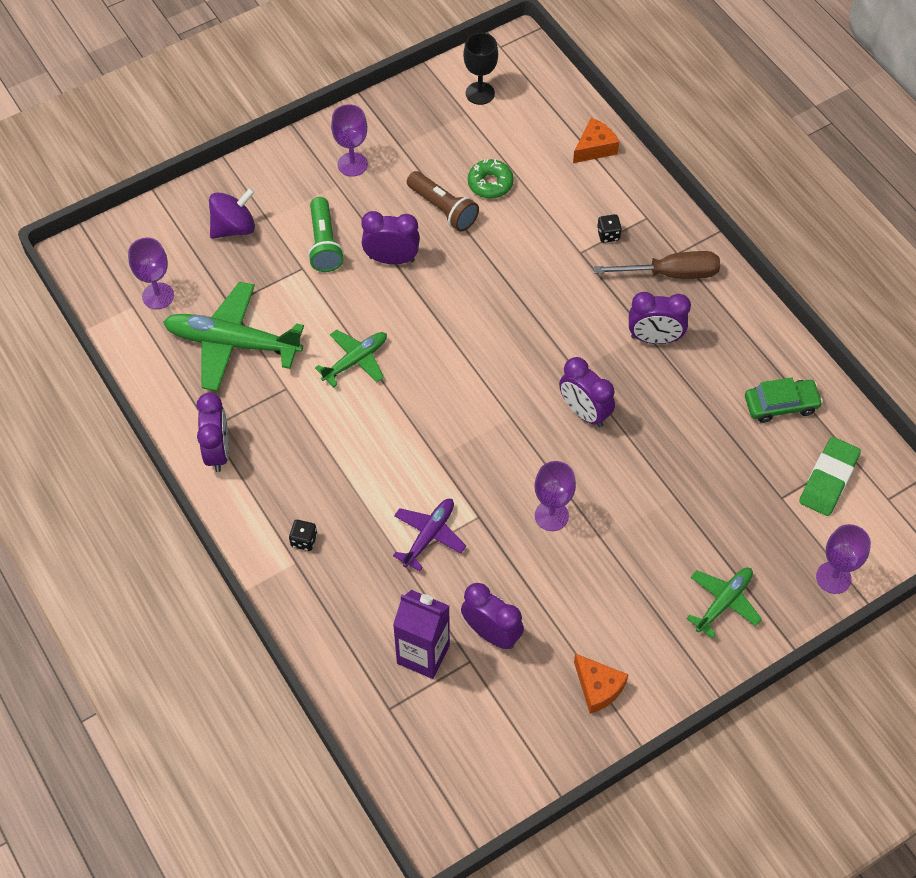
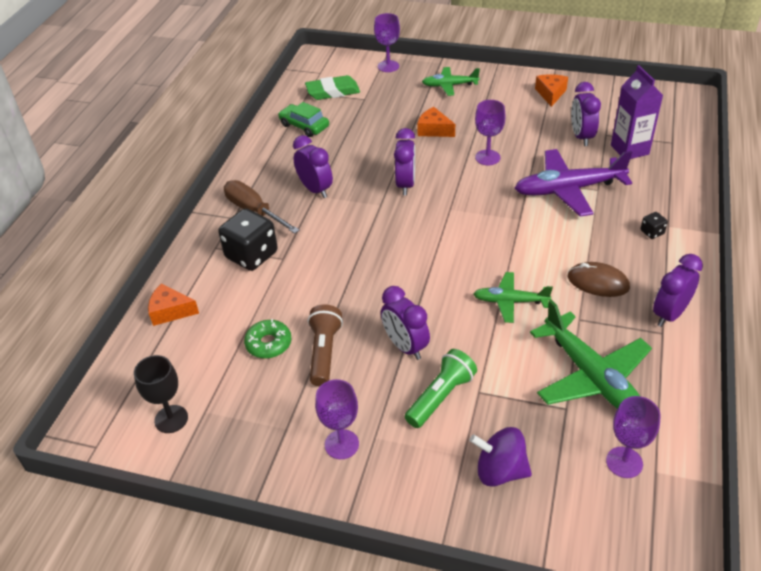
camera: 130 degrees left, 15 degrees down
(303, 438) = (598, 282): none -> brown mouse
(429, 536) = (569, 189): purple plane -> purple plane, size x1.74
(608, 235) = (251, 255): black dice -> black dice, size x2.25
(650, 511) = (434, 130): none -> orange cheese

